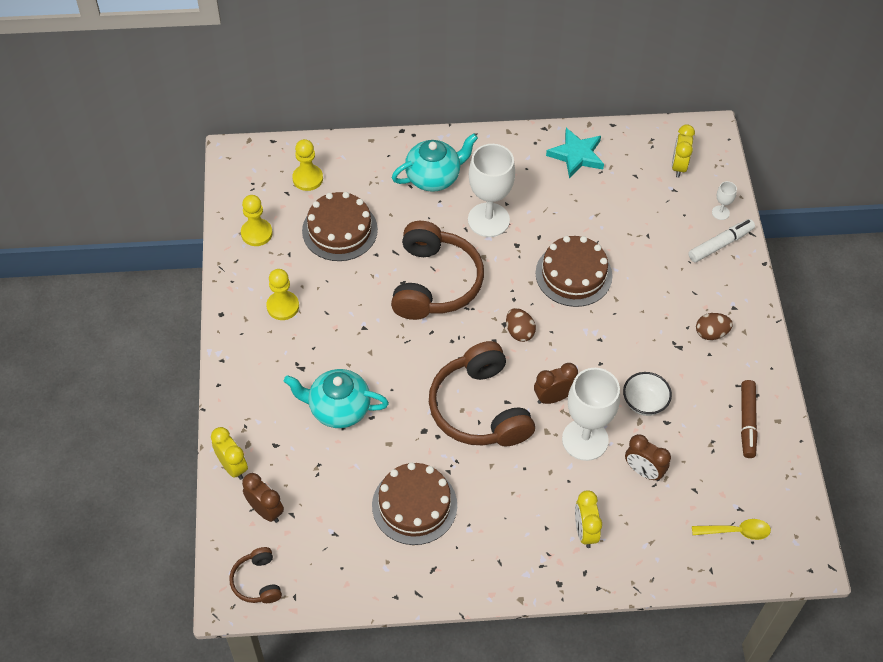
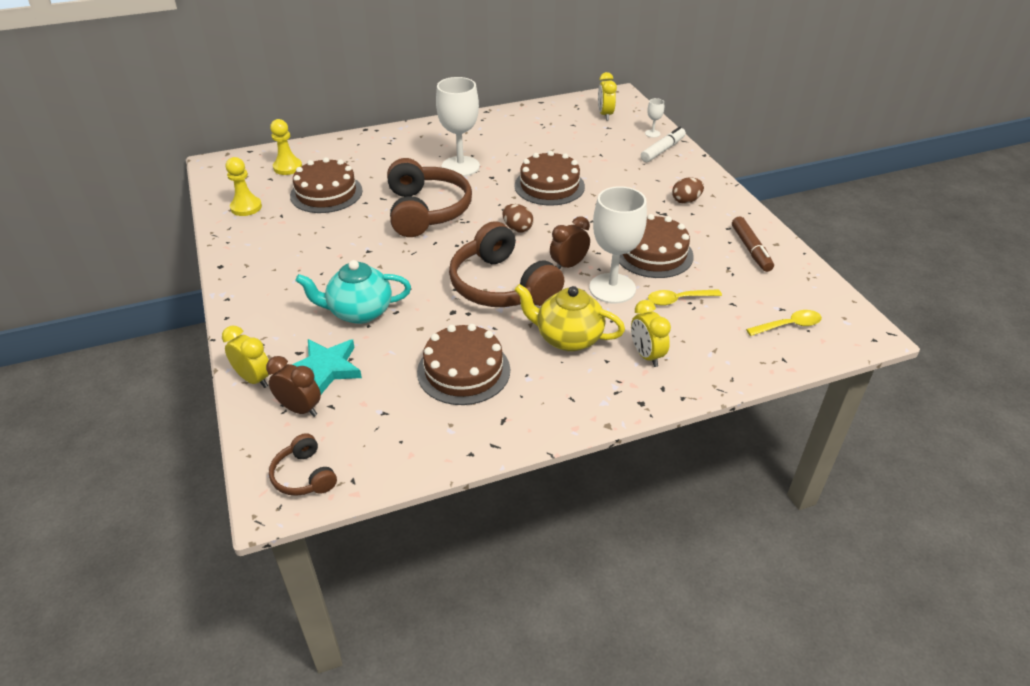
camera: 15 degrees left, 15 degrees down
(283, 306) = (283, 250): yellow pawn -> none
(434, 177) = (403, 150): turquoise teapot -> none
(520, 491) = (567, 338): none -> yellow teapot
(576, 155) = (519, 121): turquoise star -> turquoise star (326, 369)
(643, 471) = (678, 300): brown clock -> yellow spoon
(644, 403) = (653, 253): white bowl -> brown cake

